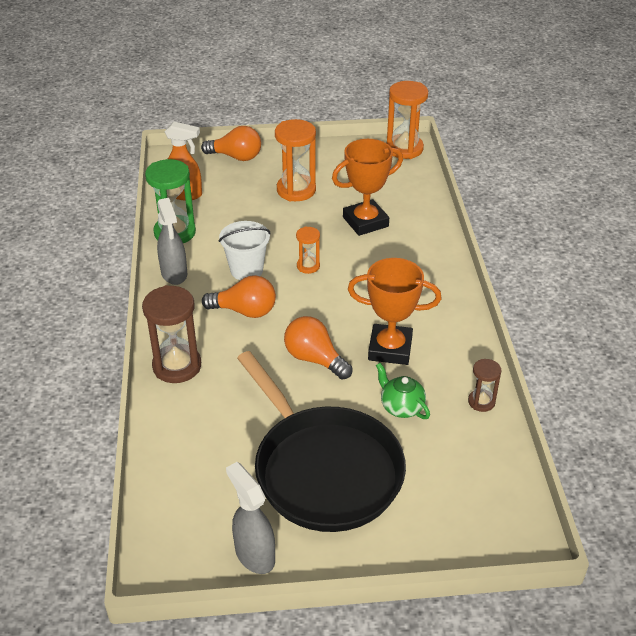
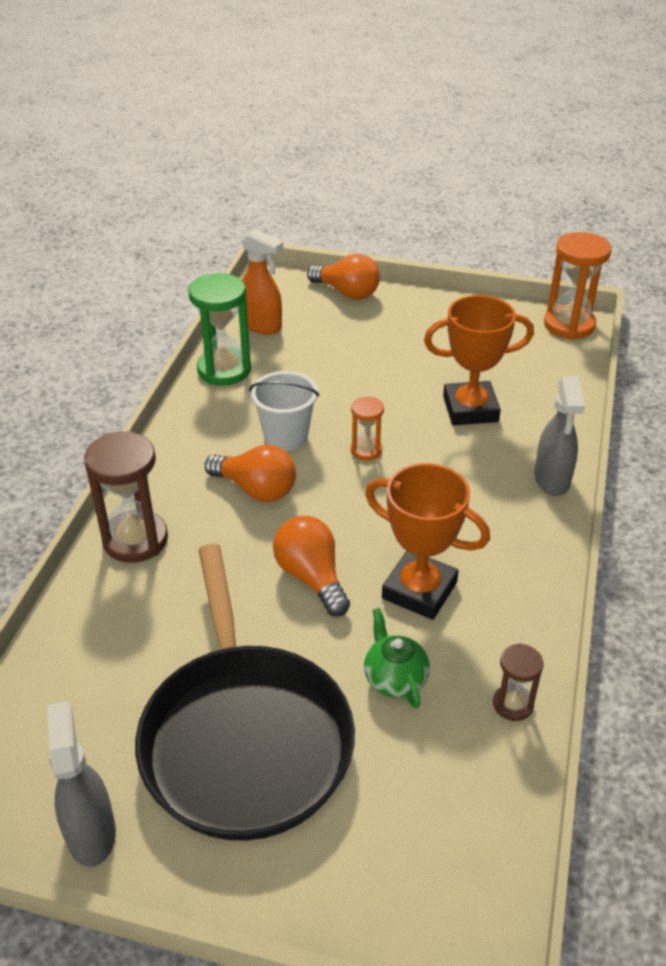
camera: 20 degrees right, 0 degrees up
(174, 274) = (196, 421): grey spray bottle -> grey spray bottle (552, 480)
(296, 190) = (400, 349): orange hourglass -> none

